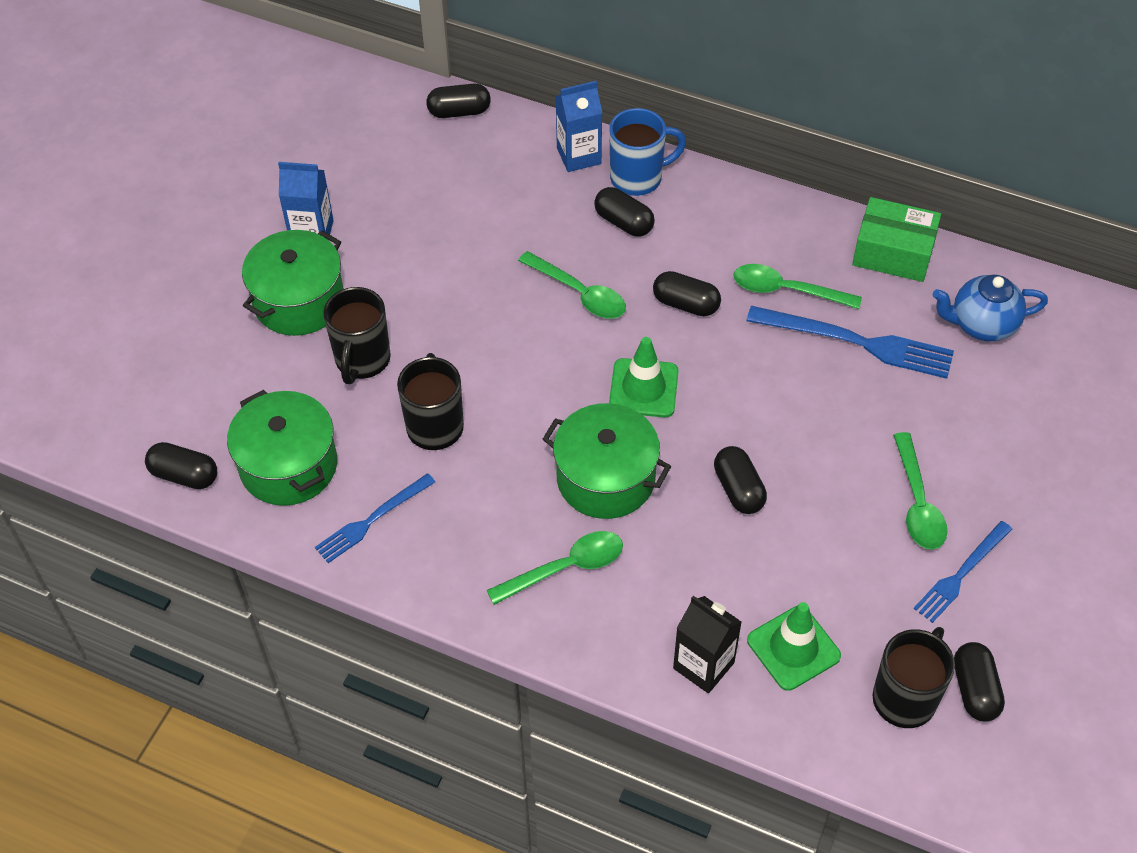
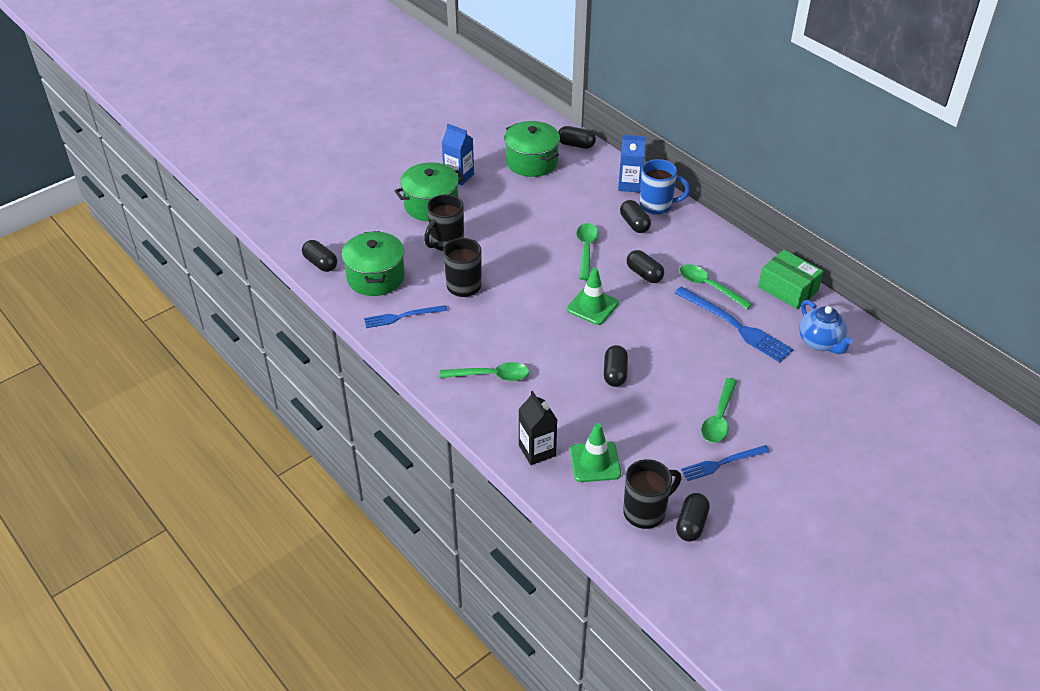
camera: 25 degrees right, 10 degrees down
(579, 293) = (586, 250): green spoon -> green spoon turned 150 degrees counterclockwise
(605, 478) = (542, 342): green pot -> green pot (531, 162)
(982, 325) = (820, 343): blue teapot -> blue teapot turned 135 degrees counterclockwise

